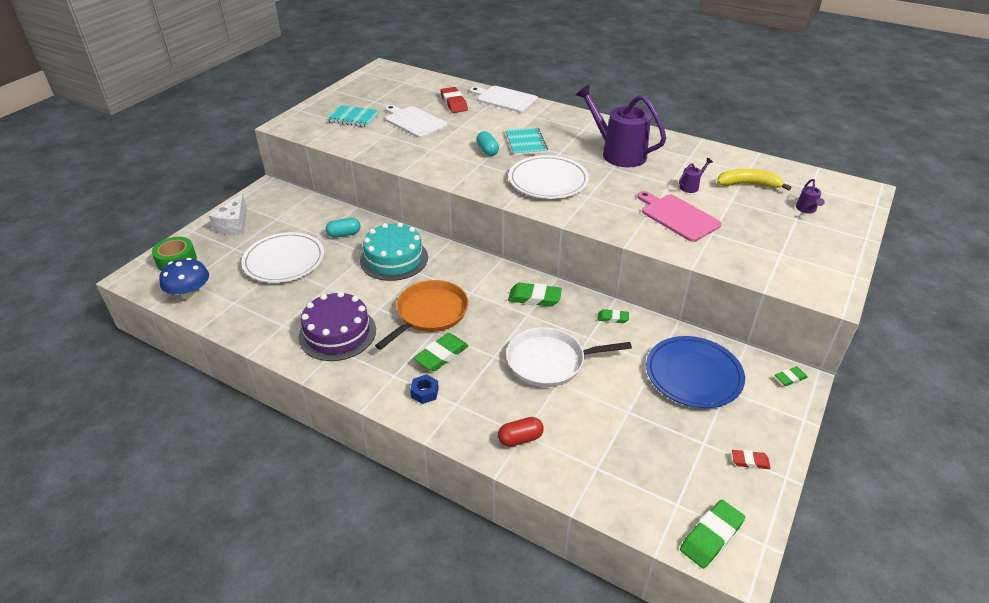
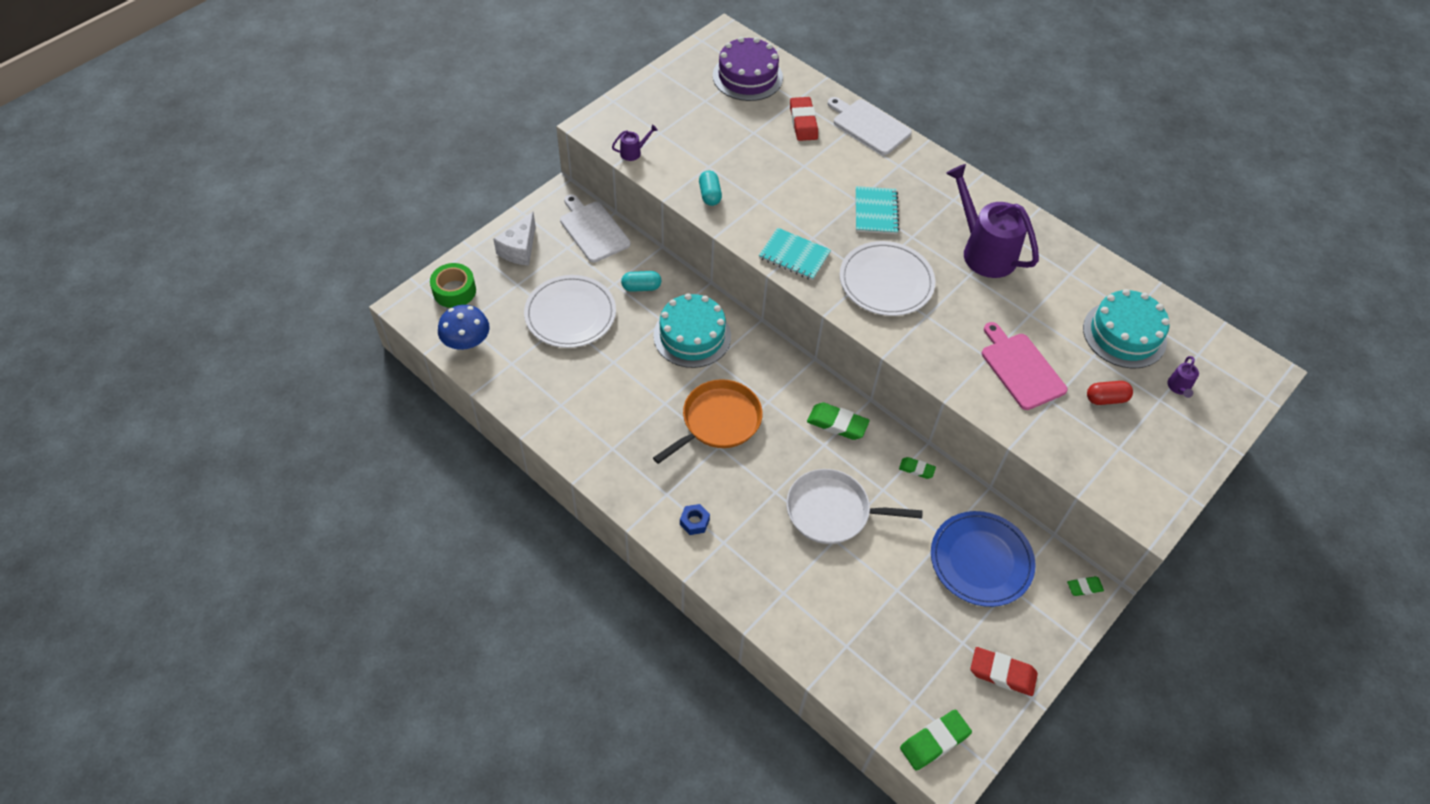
camera: 10 degrees right, 15 degrees up
(337, 333) = (616, 427): purple cake -> purple cake (747, 76)
(354, 118) = (676, 127): turquoise notebook -> turquoise notebook (794, 255)
(414, 122) = (748, 148): white cutting board -> white cutting board (593, 230)
(441, 355) = (720, 479): green eraser -> none
(487, 151) = (826, 217): turquoise capsule -> turquoise capsule (710, 195)
(520, 438) = (779, 596): red capsule -> red capsule (1106, 399)
(691, 186) = (1054, 324): purple watering can -> purple watering can (633, 152)
(748, 185) = (1124, 334): yellow banana -> turquoise cake
(750, 461) = (1002, 673): red eraser -> red eraser, size x1.75

